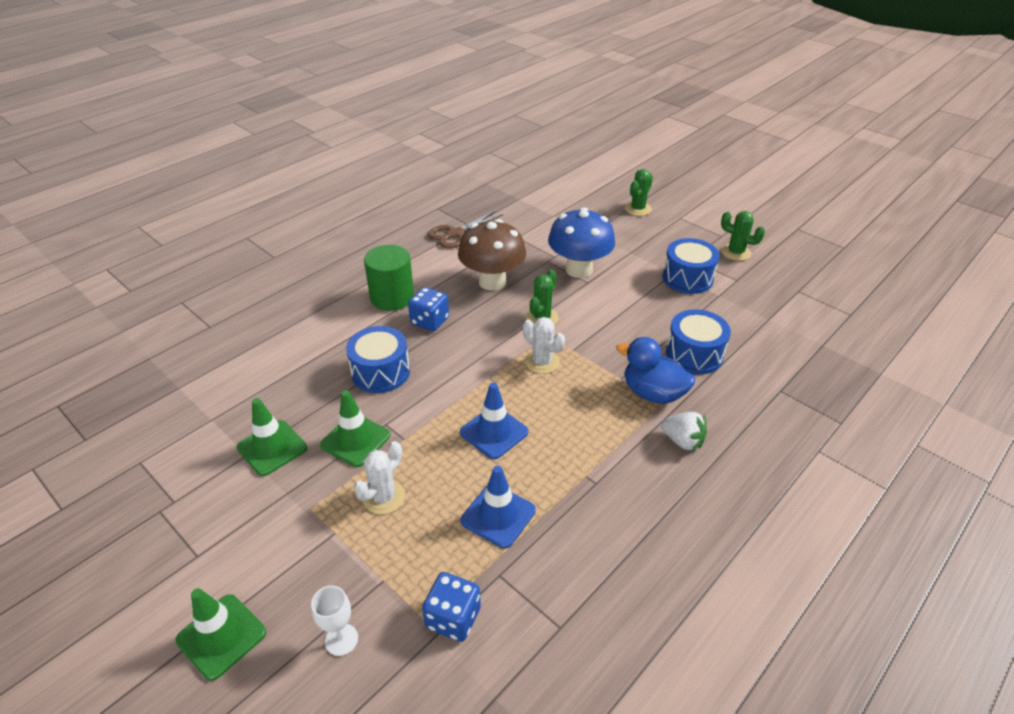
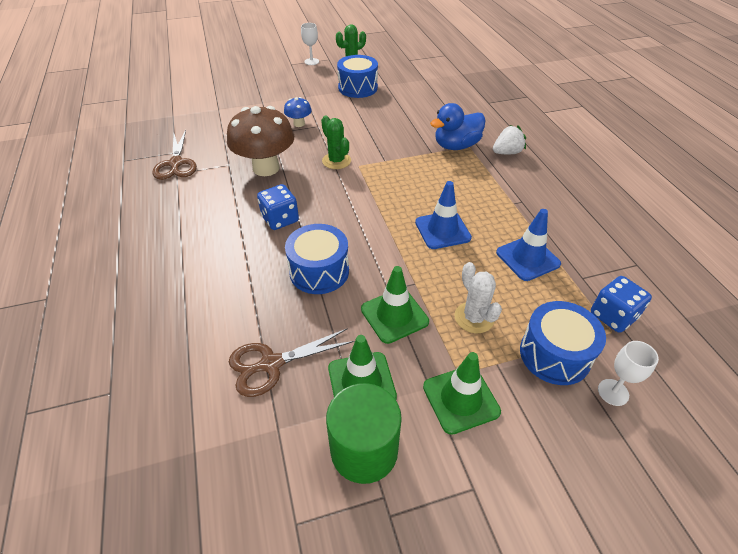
camera: 60 degrees left, 5 degrees up
(221, 636) = (583, 487): green traffic cone -> green traffic cone (461, 399)
(267, 389) = (271, 364): none -> brown scissors
(392, 297) = (222, 231): green cylinder -> green cylinder (364, 450)
(542, 362) = (385, 179): white cactus -> none
(579, 269) = (299, 124): blue mushroom -> blue mushroom, size x0.47
(638, 209) = (260, 74): green cactus -> none
(694, 354) = (433, 116): blue drum -> blue drum (554, 354)
(701, 227) = (311, 61): none -> white goblet

